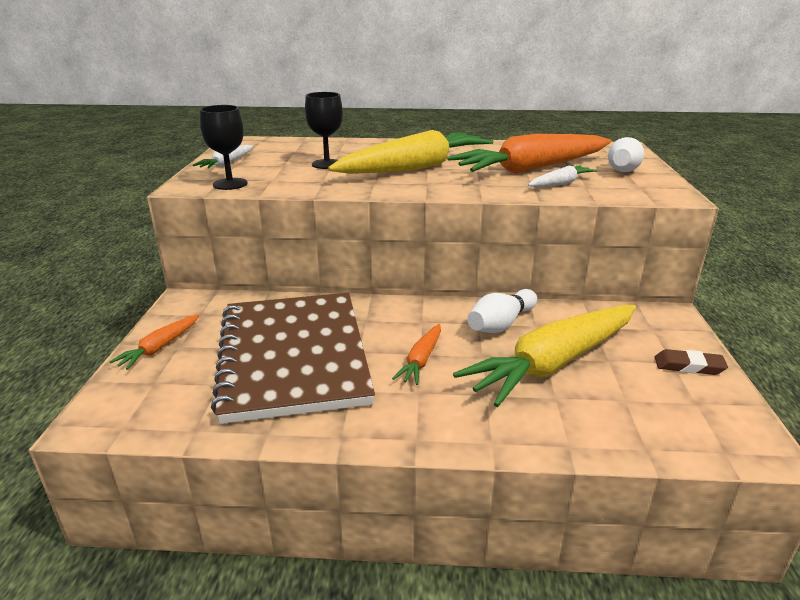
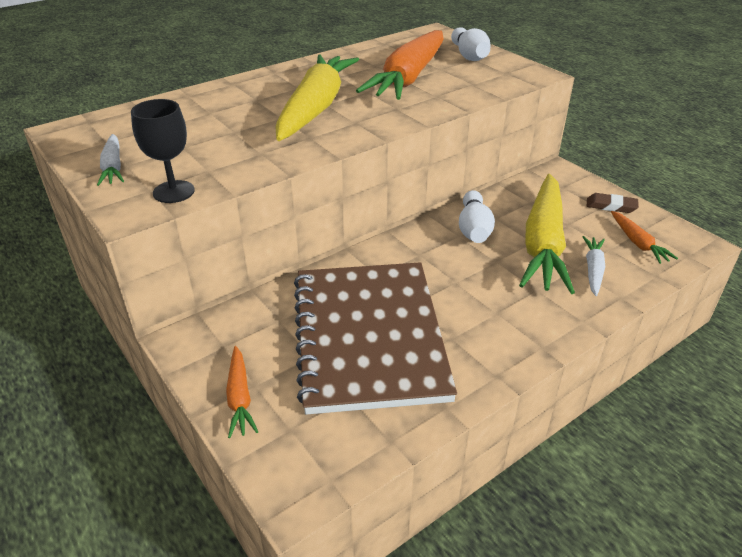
camera: 40 degrees left, 10 degrees up
(293, 356) = (369, 336): brown notebook -> brown notebook turned 45 degrees clockwise
(327, 164) = (226, 131): black goblet -> none
(421, 360) = (464, 287): orange carrot -> orange carrot (638, 243)
(561, 183) = (453, 87): white carrot -> white carrot (593, 269)
(688, 366) = (611, 206): brown eraser -> brown eraser turned 45 degrees clockwise

